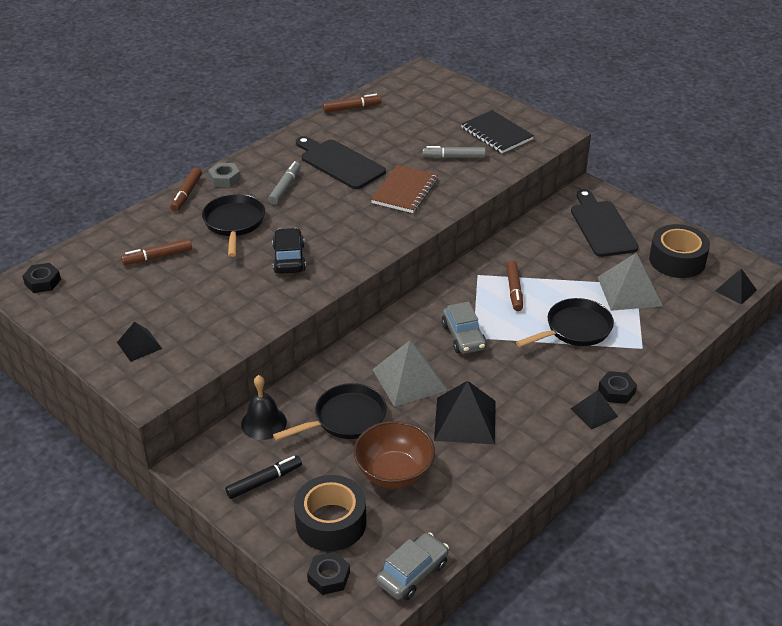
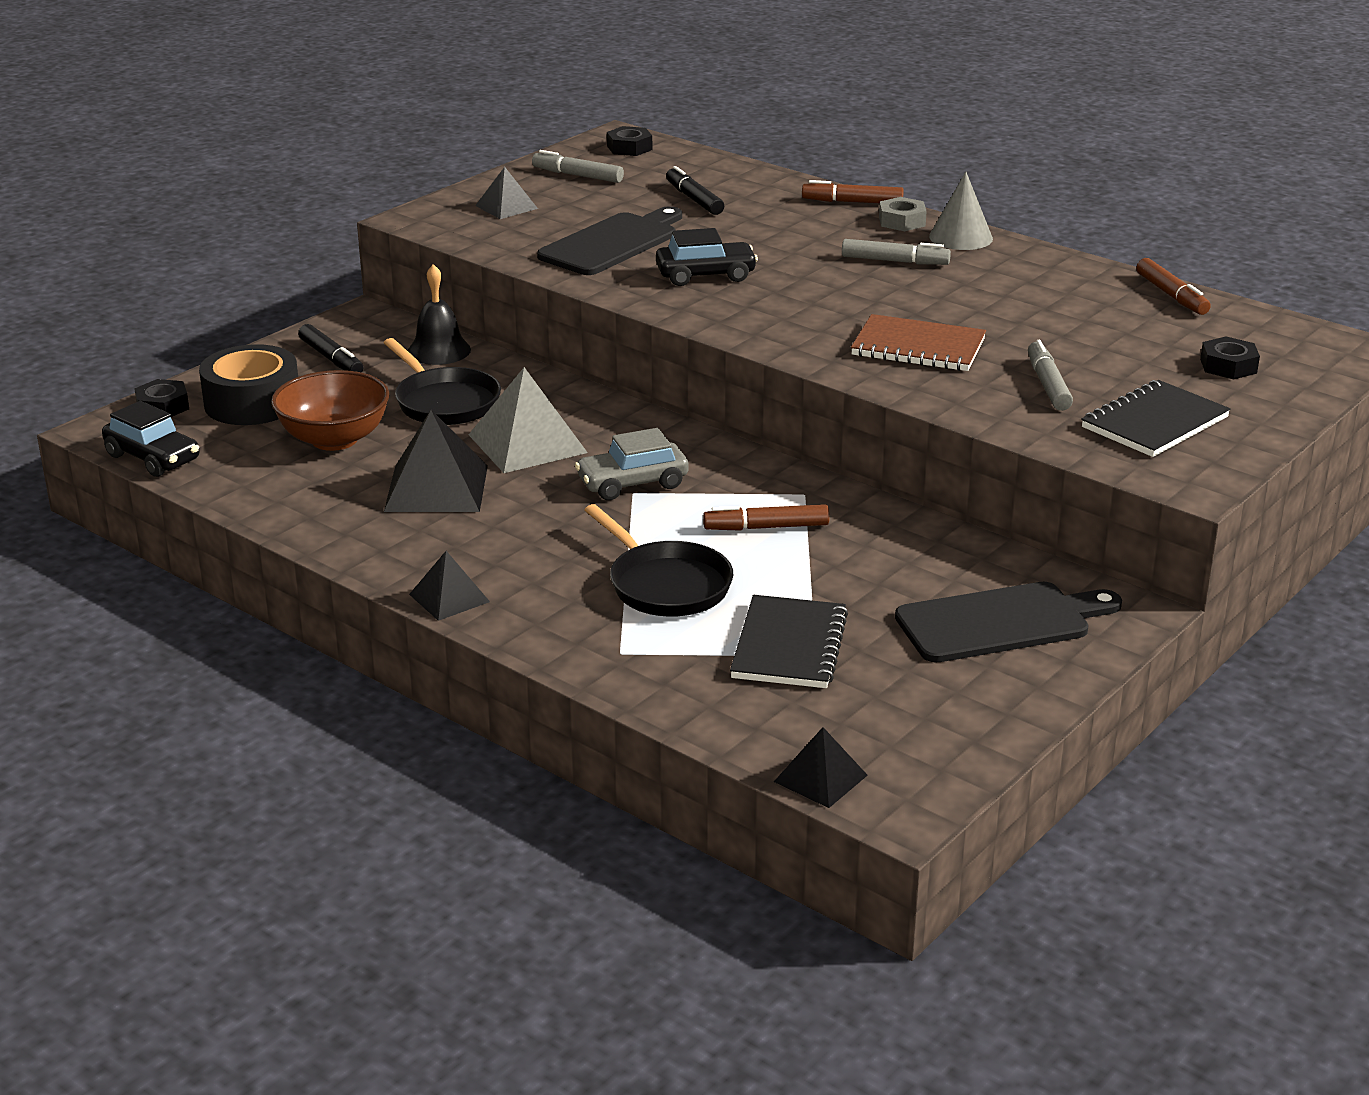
camera: 85 degrees right, 10 degrees down
(89, 309) = (577, 175): none -> grey marker
(158, 257) = (694, 199): brown marker -> black marker
(234, 223) = (786, 236): black pan -> none
(256, 161) = (960, 237): none -> grey cone
(339, 163) = (983, 295): black cutting board -> black cutting board (613, 243)
(413, 573) = (153, 458): grey car -> black car
(616, 391) = (501, 621): black nut -> black nut (1228, 366)
(629, 291) = (789, 646): grey pyramid -> black notebook
(677, 260) = (909, 709): black tape -> none

